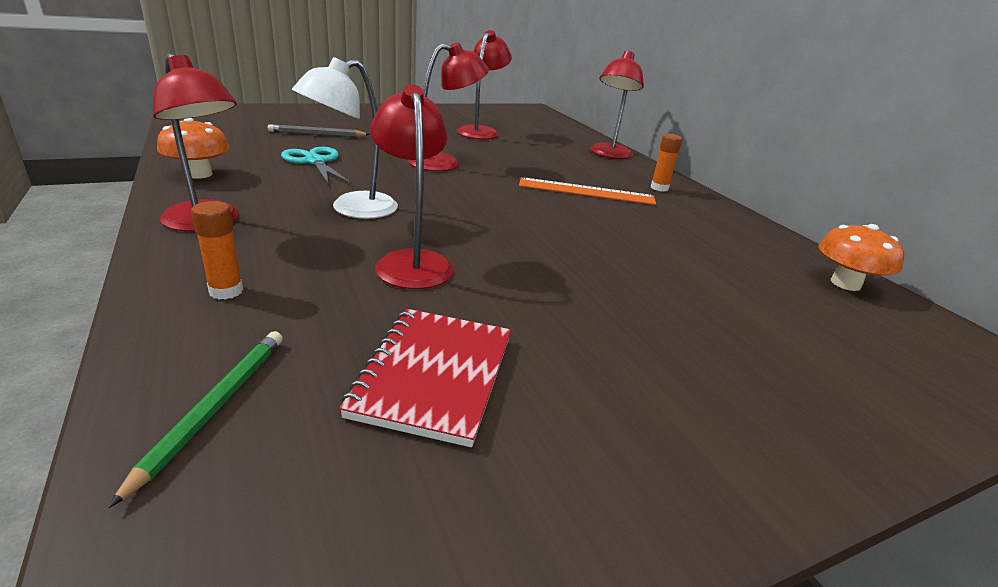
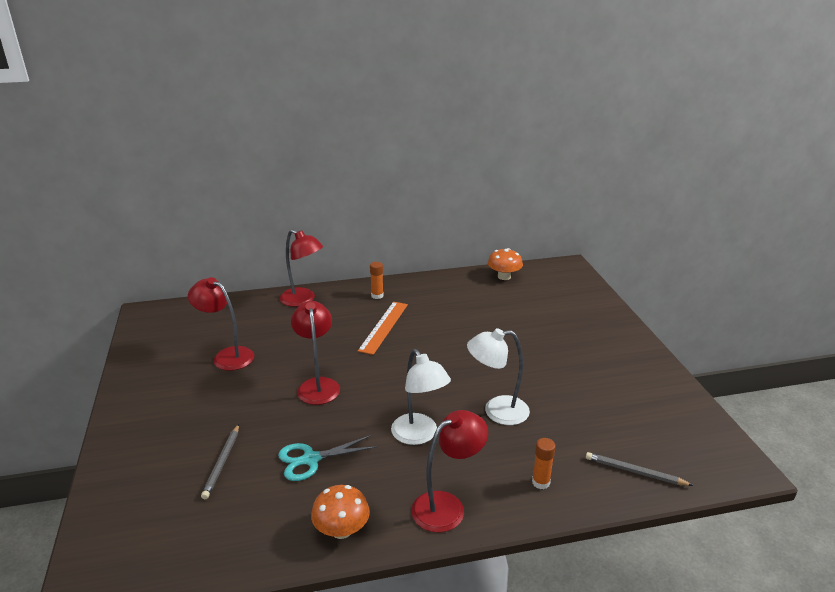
camera: 75 degrees left, 0 degrees up
(214, 408) = (635, 472): green pencil -> grey pencil
(411, 261) = (497, 411): red lamp -> white lamp
(434, 375) = (600, 410): red notebook -> none

